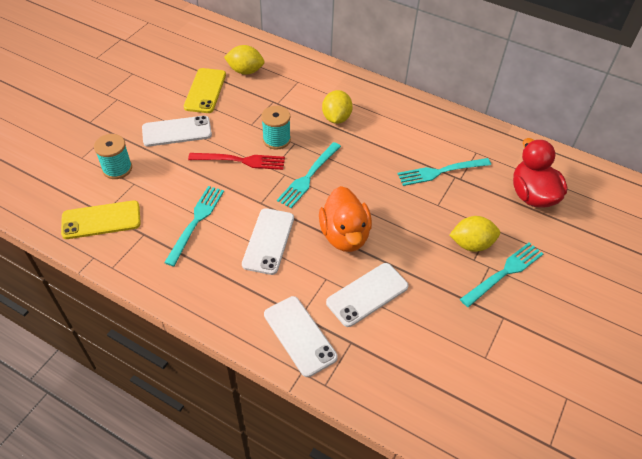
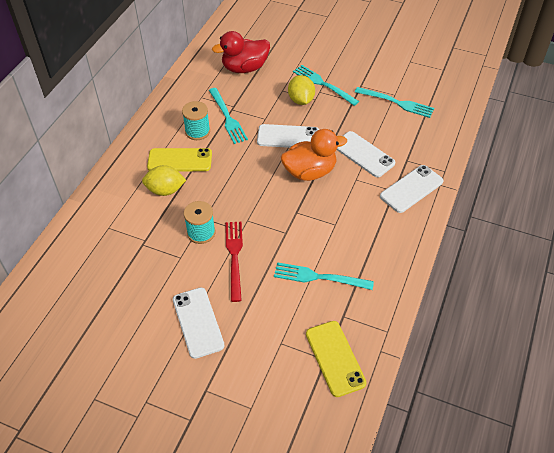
camera: 95 degrees left, 0 degrees up
(117, 169) = (262, 365): turquoise spool -> turquoise spool (197, 131)
(205, 91) = (127, 310): yellow phone -> yellow phone (180, 160)
(245, 71) = (90, 277): yellow lemon -> none
(268, 241) = (328, 220): white phone -> white phone (288, 137)
(308, 177) = (247, 202): turquoise fork -> turquoise fork (397, 103)

